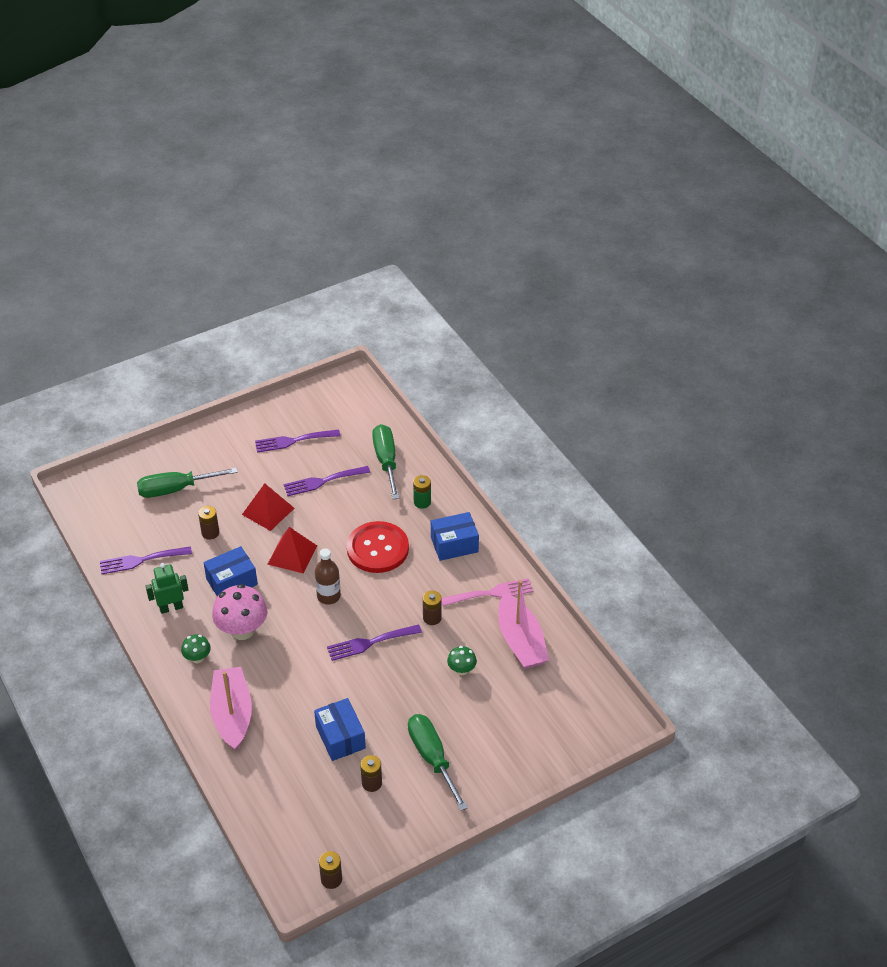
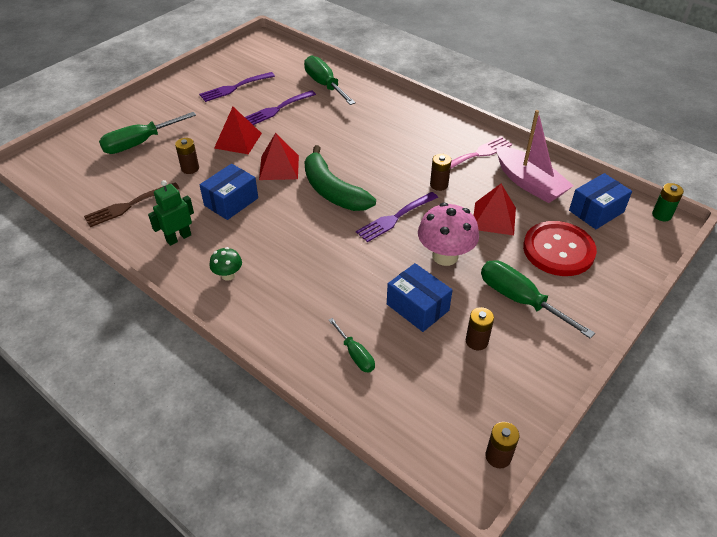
camera: 20 degrees left, 0 degrees up
(141, 560) = (128, 206): purple fork -> brown fork
(232, 714) = (292, 317): pink boat -> none
(242, 630) = (263, 239): pink mushroom -> pink mushroom (445, 256)
(267, 763) = (355, 355): none -> green screwdriver
(328, 596) = (332, 191): brown bottle -> green banana
(377, 549) = (356, 145): red button -> red button (558, 250)
(422, 502) = (373, 105): green battery -> green battery (661, 215)
(454, 544) = (421, 128): blue box -> blue box (596, 211)
(461, 670) = (494, 218): green mushroom -> red pyramid

